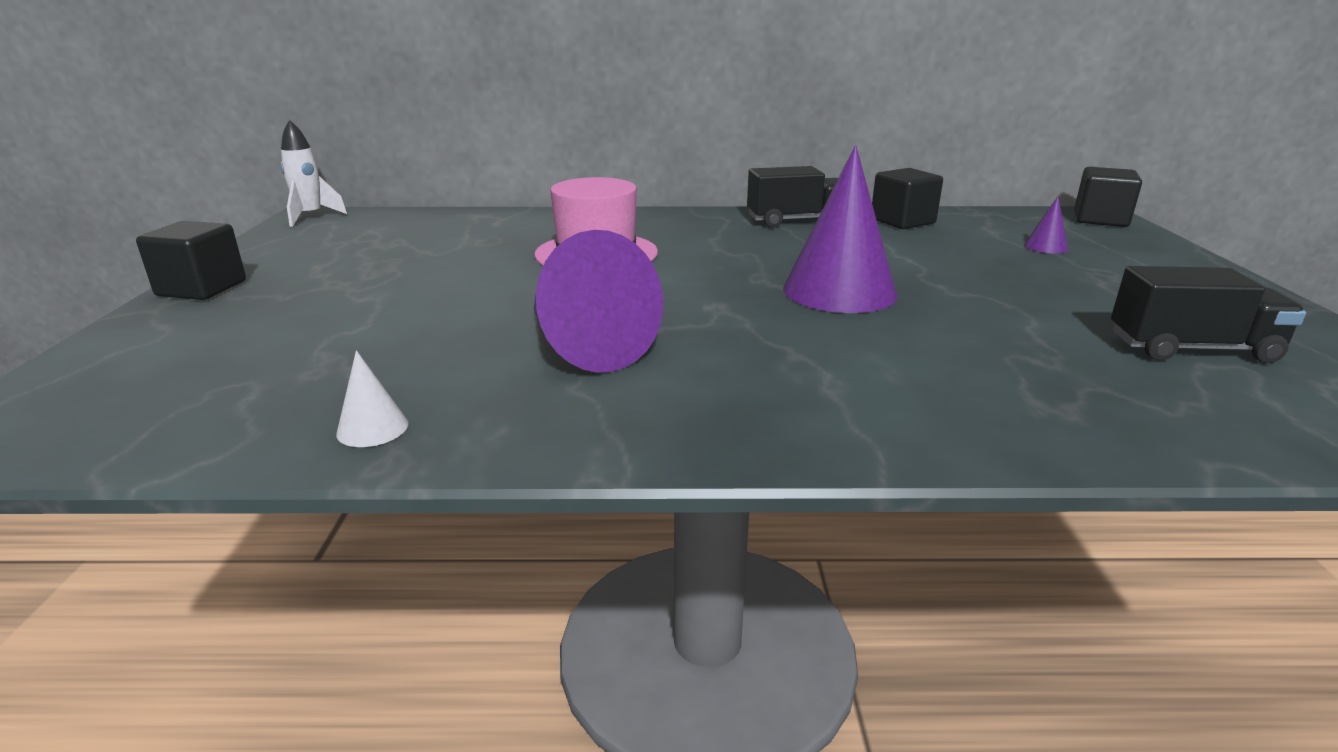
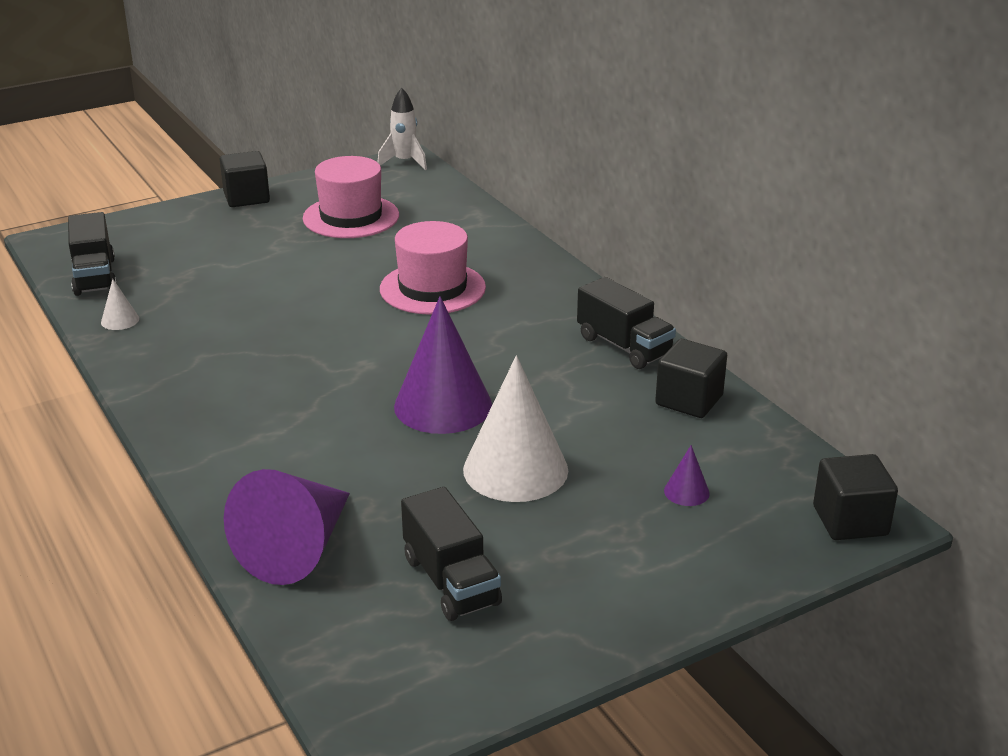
camera: 60 degrees right, 5 degrees up
(185, 424) = (95, 276): none -> black truck
(375, 254) = (351, 217): none -> pink hat
(584, 345) = (259, 340): purple cone -> purple cone (298, 548)
(983, 288) = (515, 469): none -> white cone

